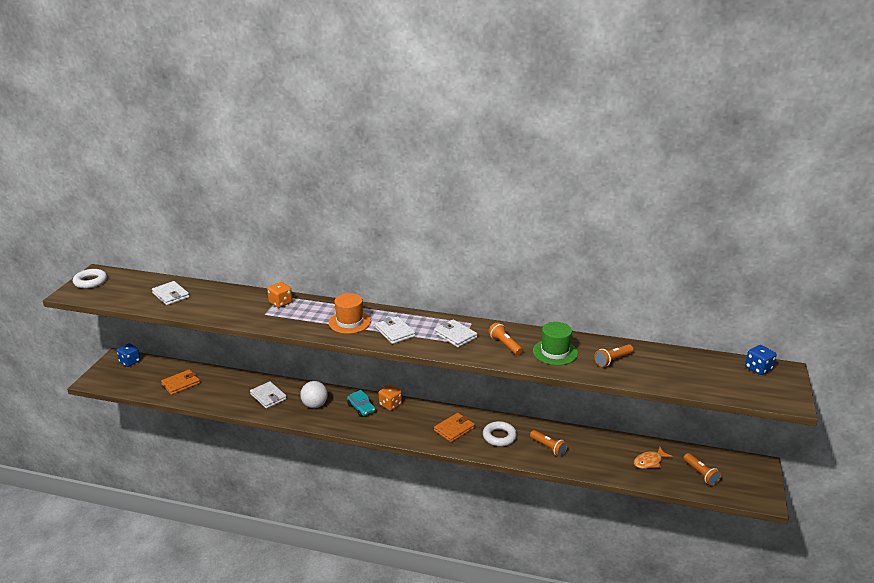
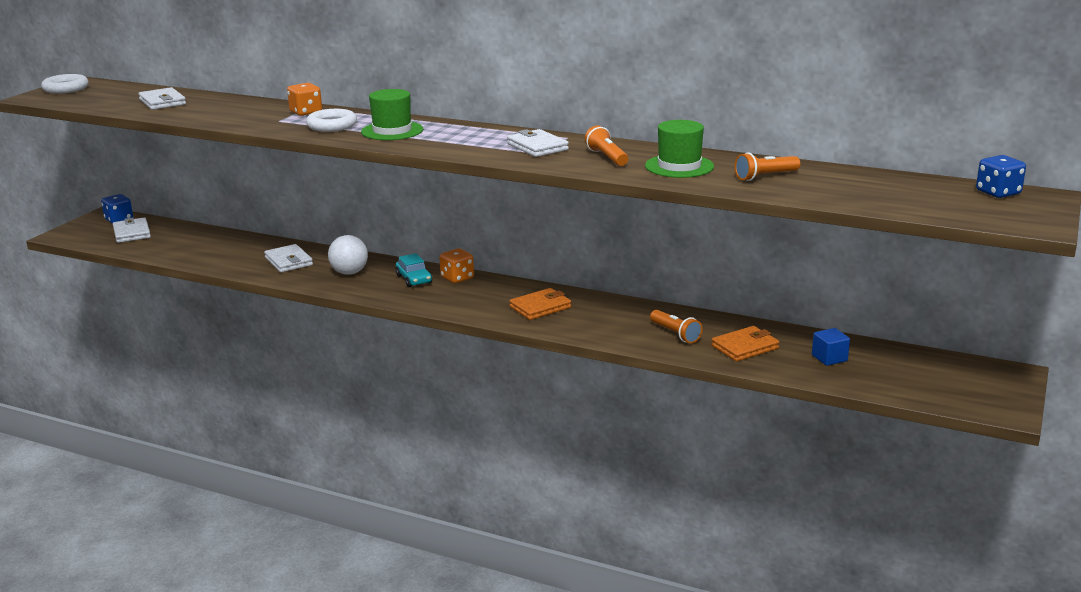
camera: 10 degrees right, 5 degrees down
(181, 384) = (176, 243): orange wallet -> orange wallet (745, 347)
(349, 322) = (392, 131): orange hat -> green hat
(395, 332) = (451, 141): white wallet -> white wallet (132, 233)
(499, 436) = (605, 318): white ring -> white ring (332, 126)
(649, 462) = (829, 358): orange fish -> blue cube
(700, 474) = (908, 376): orange flashlight -> none

